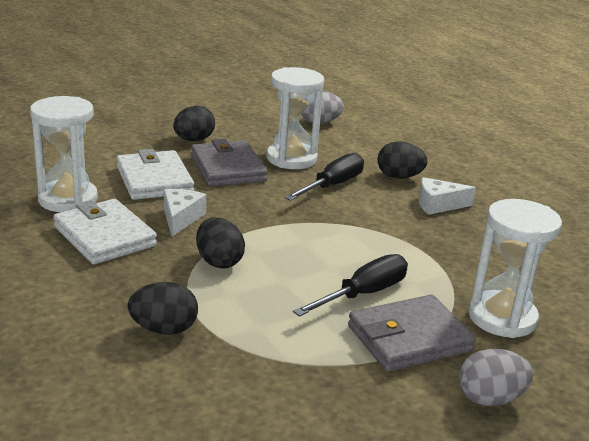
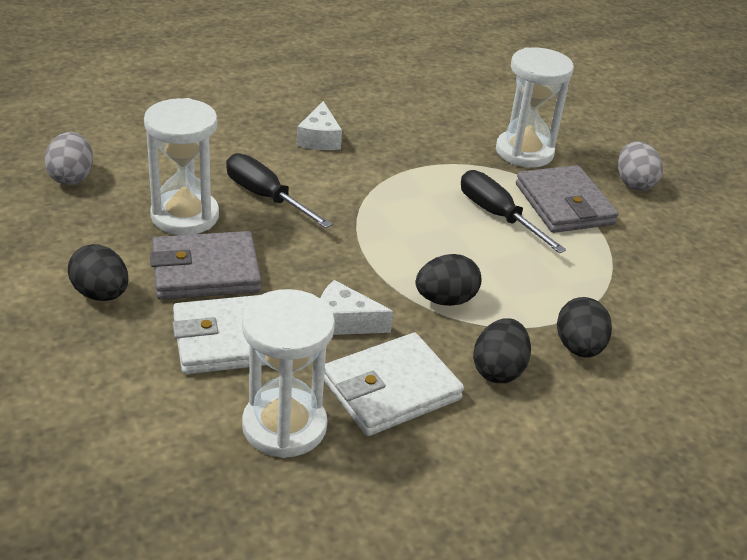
camera: 85 degrees left, 10 degrees up
(399, 177) = (249, 149): black egg -> black egg (498, 370)

